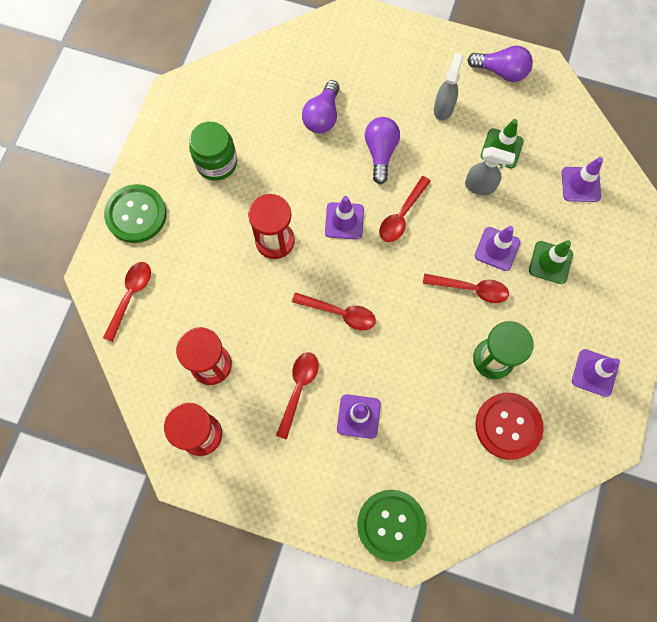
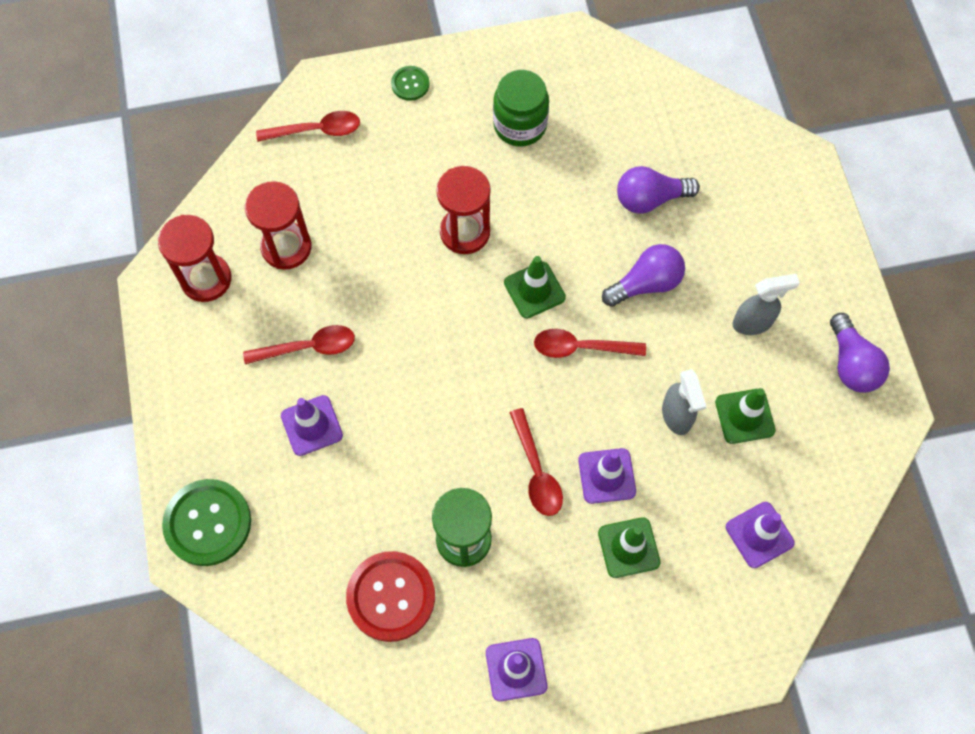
camera: 60 degrees right, 5 degrees down
(136, 214) = (410, 84): green button -> green button, size x0.51
(339, 313) = (420, 343): red spoon -> none
(344, 221) = (534, 290): purple traffic cone -> green traffic cone

